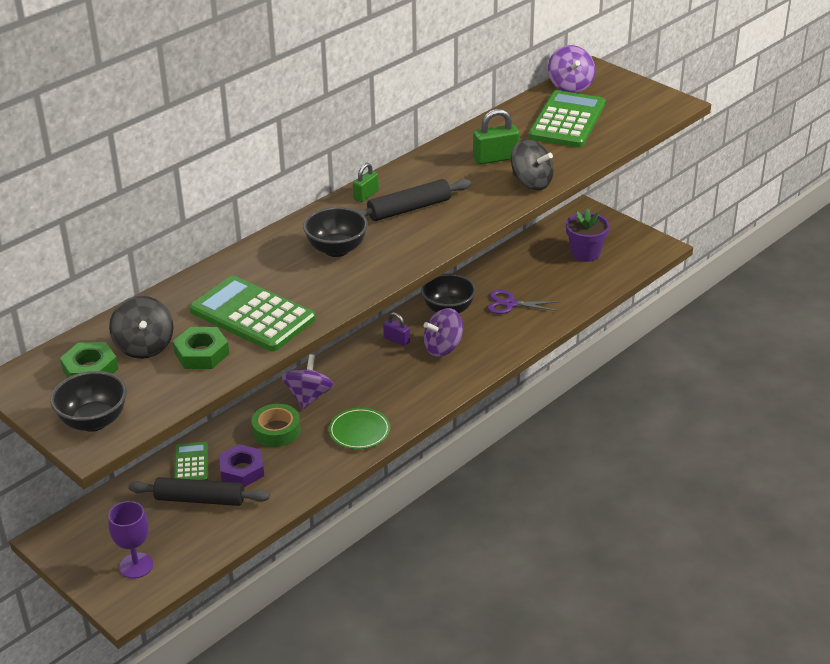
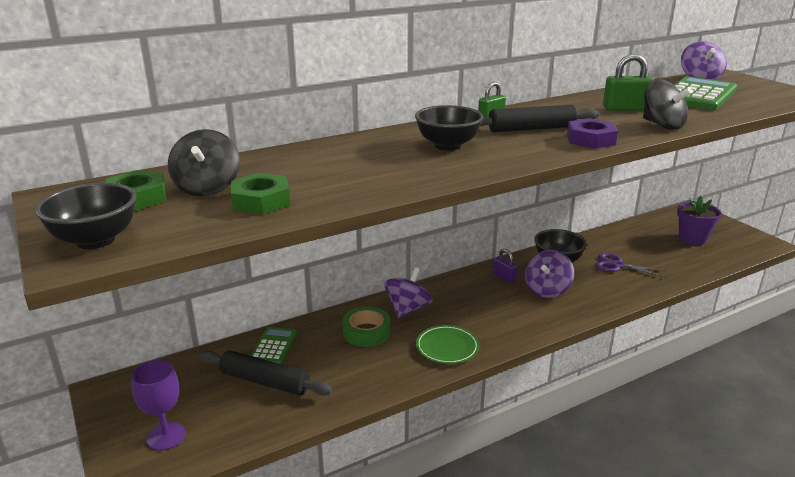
camera: 15 degrees right, 10 degrees down
(242, 470) = (318, 362): purple nut -> purple nut (590, 140)
(252, 315) = (335, 179): green calculator -> none
(443, 348) = (547, 290): purple spinning top -> purple spinning top turned 45 degrees counterclockwise

